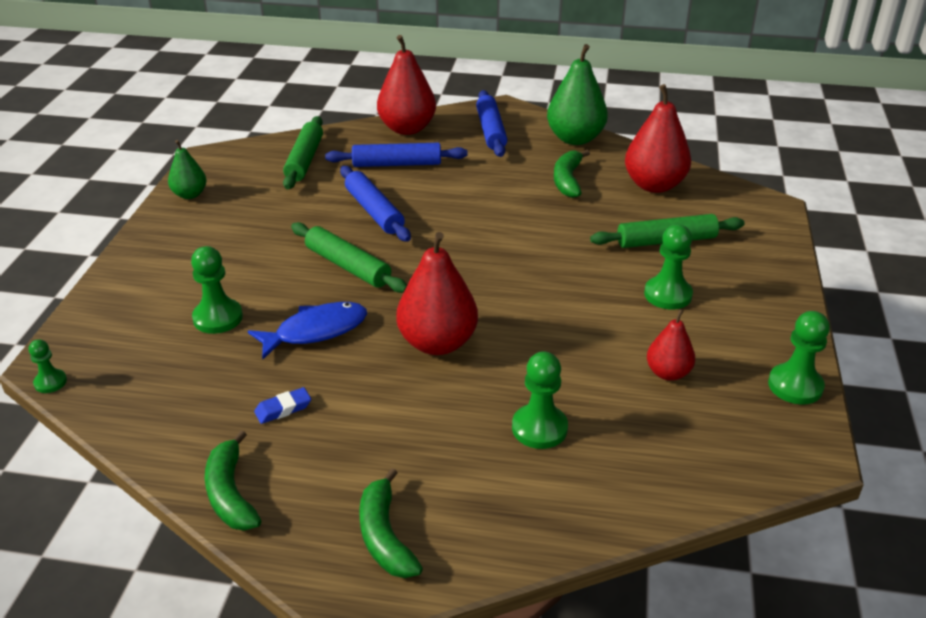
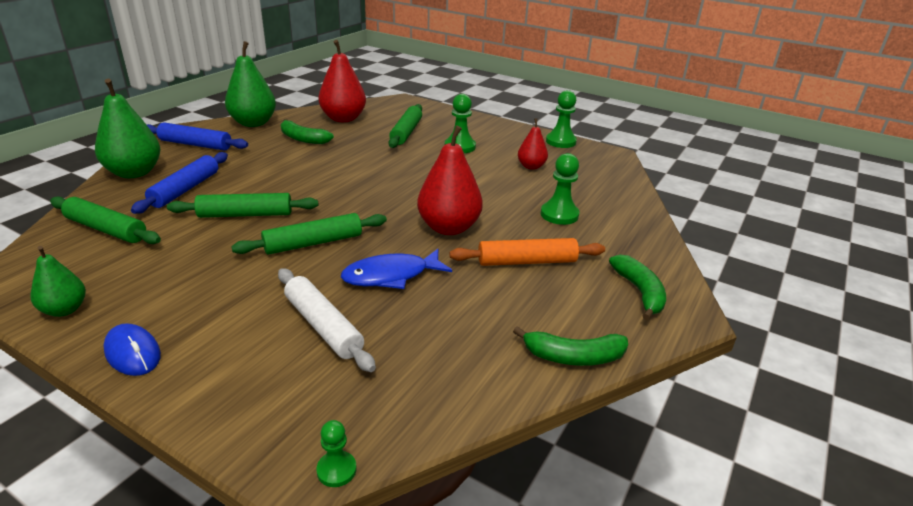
camera: 70 degrees left, 5 degrees down
(151, 243) = (133, 353): none -> blue mouse
(218, 318) = (323, 326): green pawn -> white rolling pin
(283, 409) = (482, 311): blue eraser -> none
(316, 331) = (391, 276): blue fish -> blue fish turned 105 degrees counterclockwise
(374, 211) = (245, 214): blue rolling pin -> green rolling pin
(385, 536) = (639, 292): green banana -> green banana turned 105 degrees counterclockwise
(400, 422) = (527, 262): none -> orange rolling pin
(407, 128) = (134, 173): red pear -> green pear

